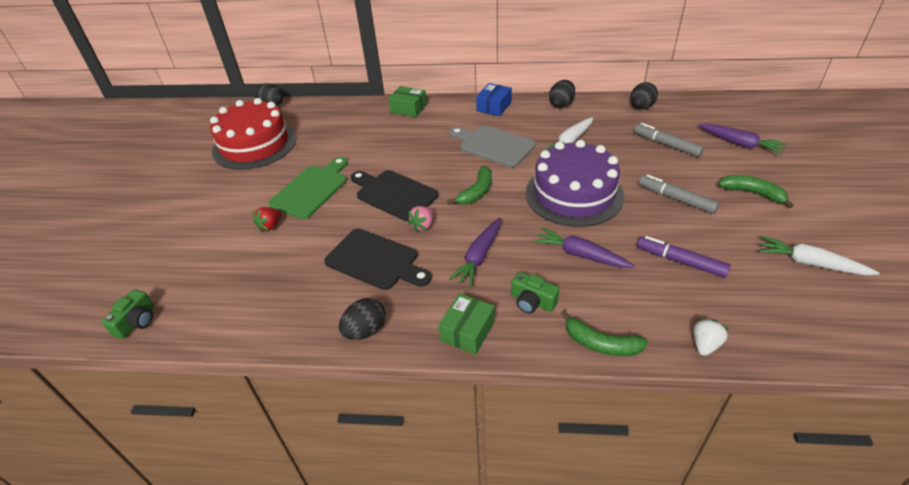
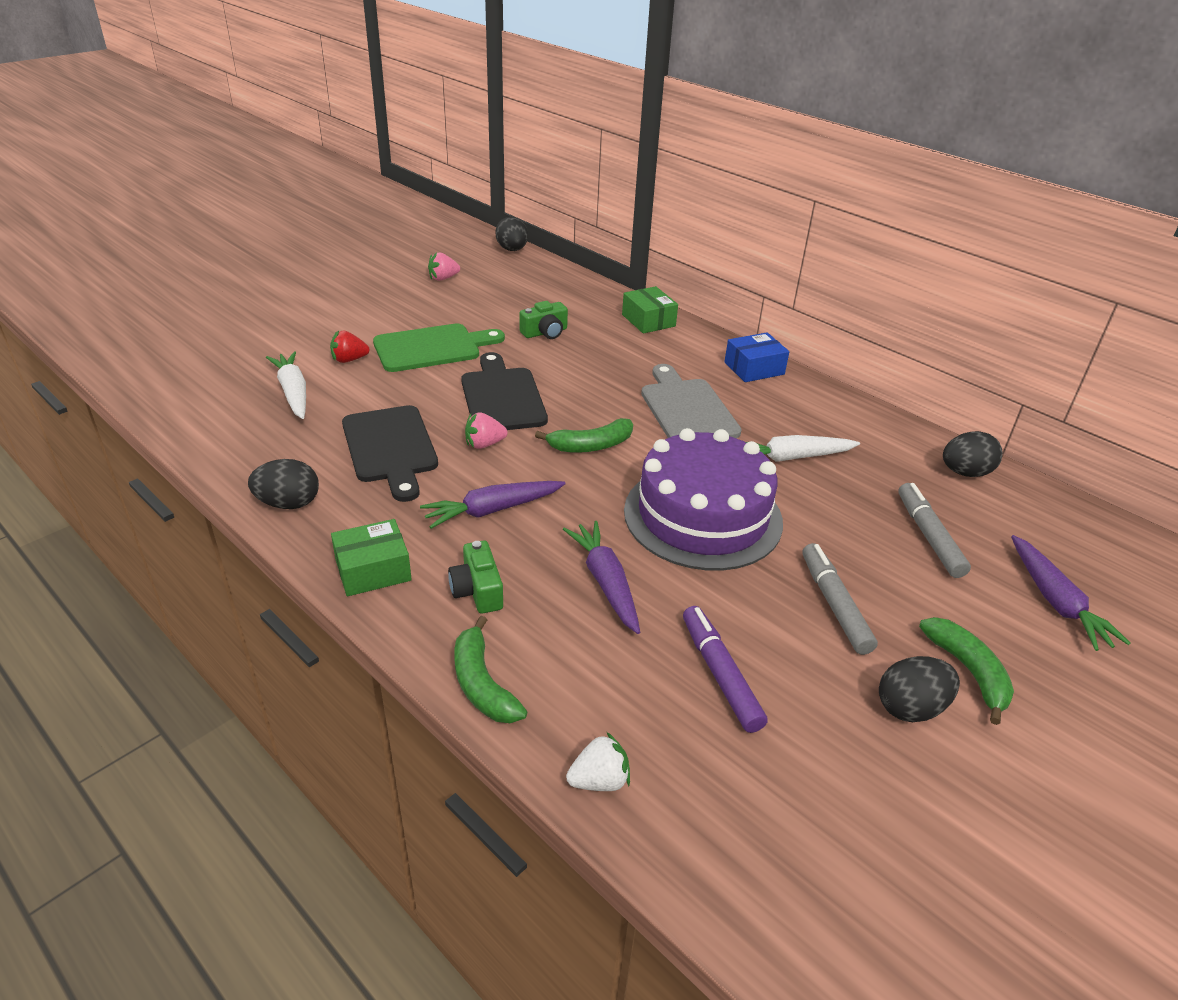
camera: 35 degrees right, 5 degrees down
(137, 322) = (144, 375): green camera -> green camera (545, 332)
(254, 144) = (443, 278): red cake -> pink strawberry
(561, 104) = (849, 410): black egg -> black egg (910, 708)
(810, 263) = (913, 811): white carrot -> white carrot (293, 392)

